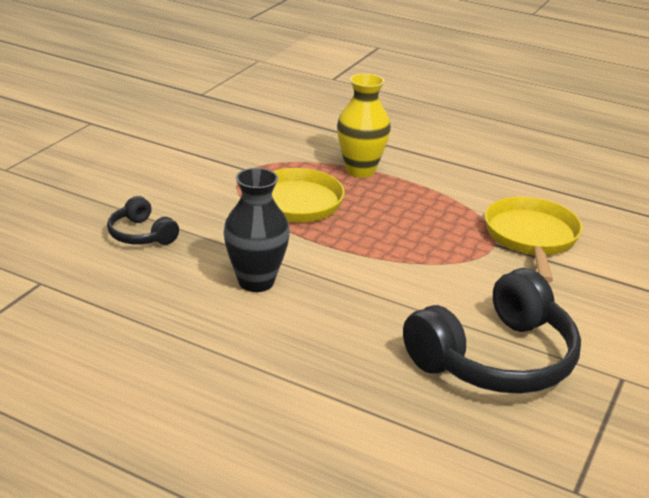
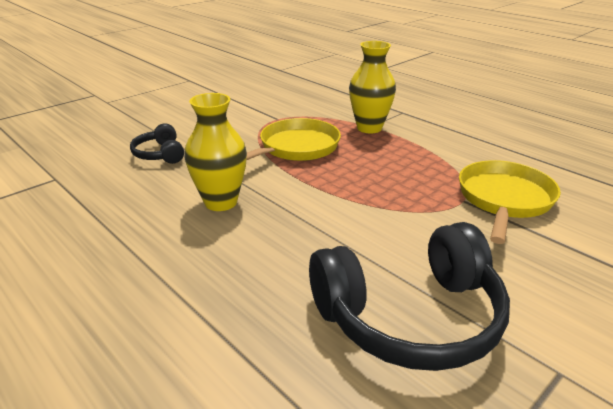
camera: 20 degrees right, 0 degrees up
(256, 282) = (221, 202): black vase -> yellow vase

